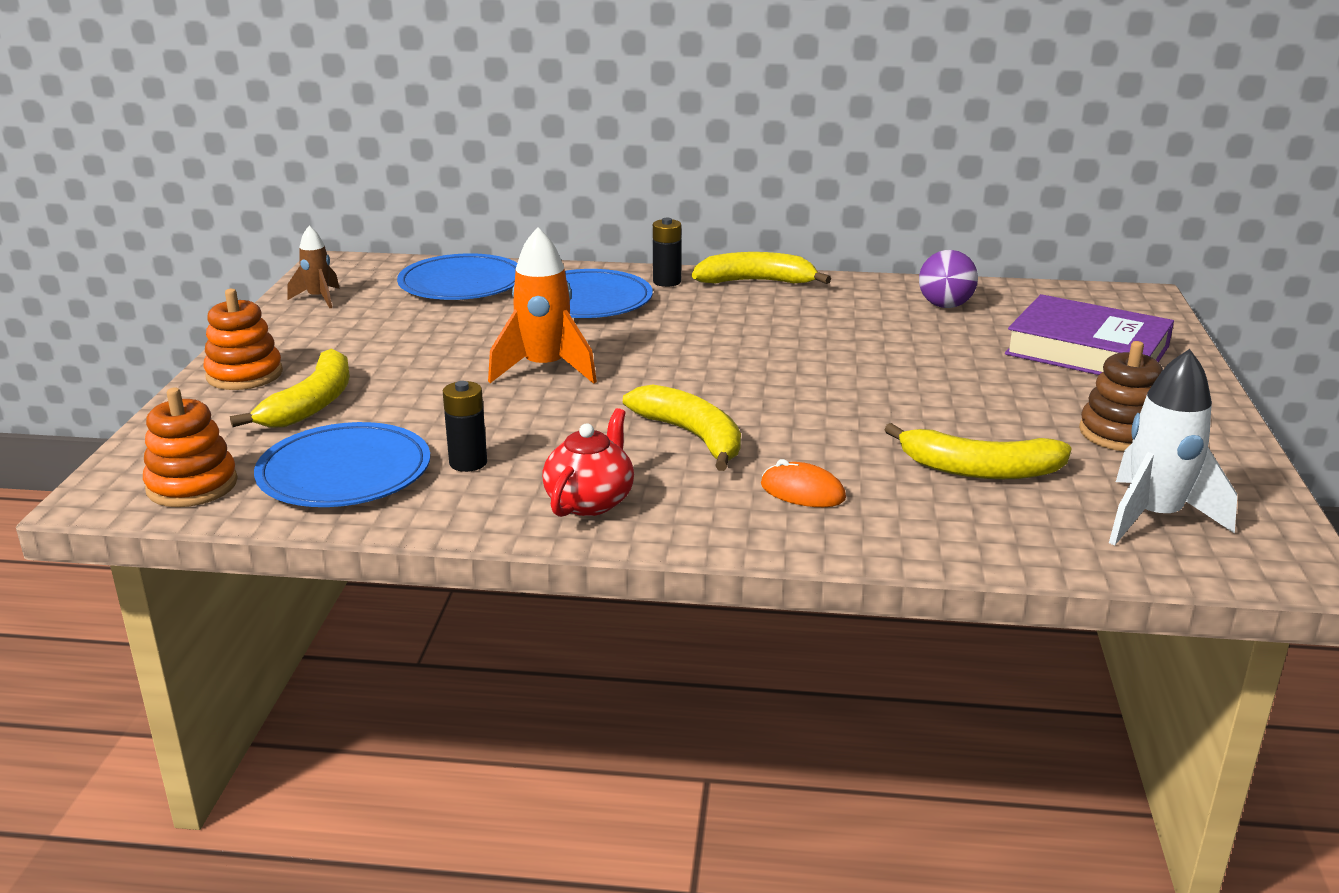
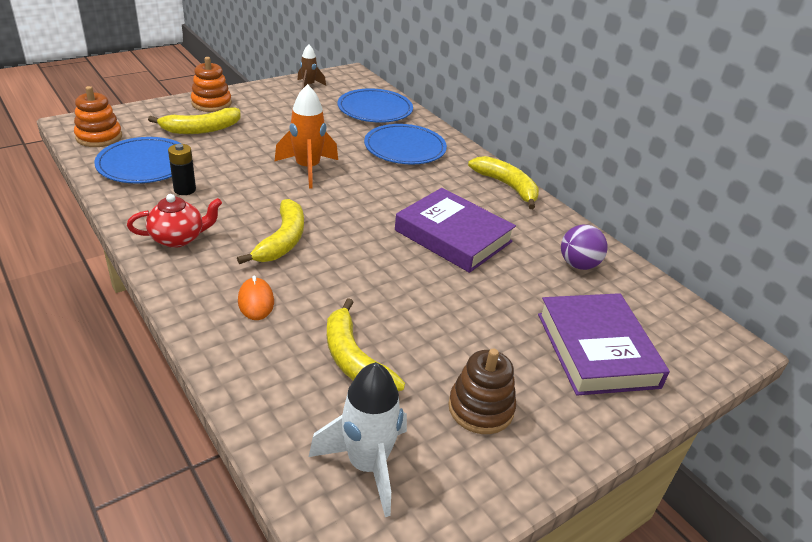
camera: 45 degrees right, 10 degrees up
(667, 282) = (463, 160): black battery -> none
(815, 342) = (453, 236): none -> purple book

